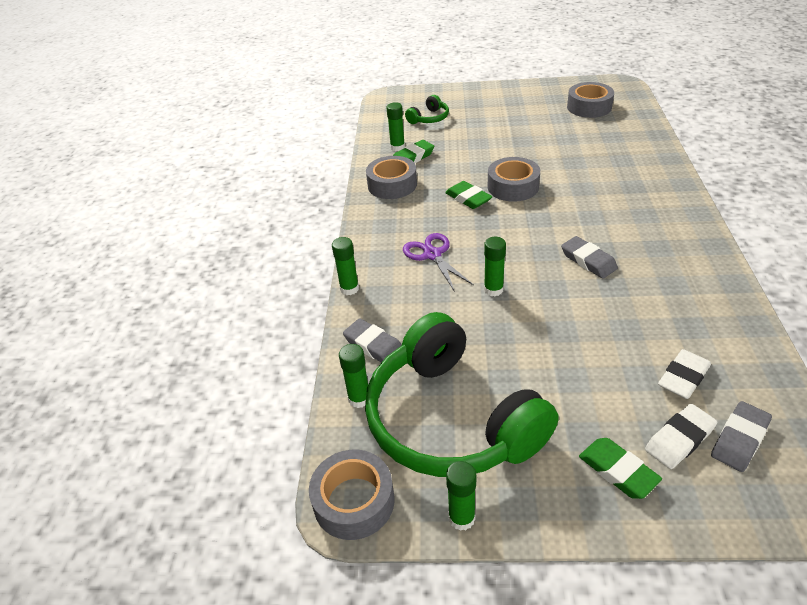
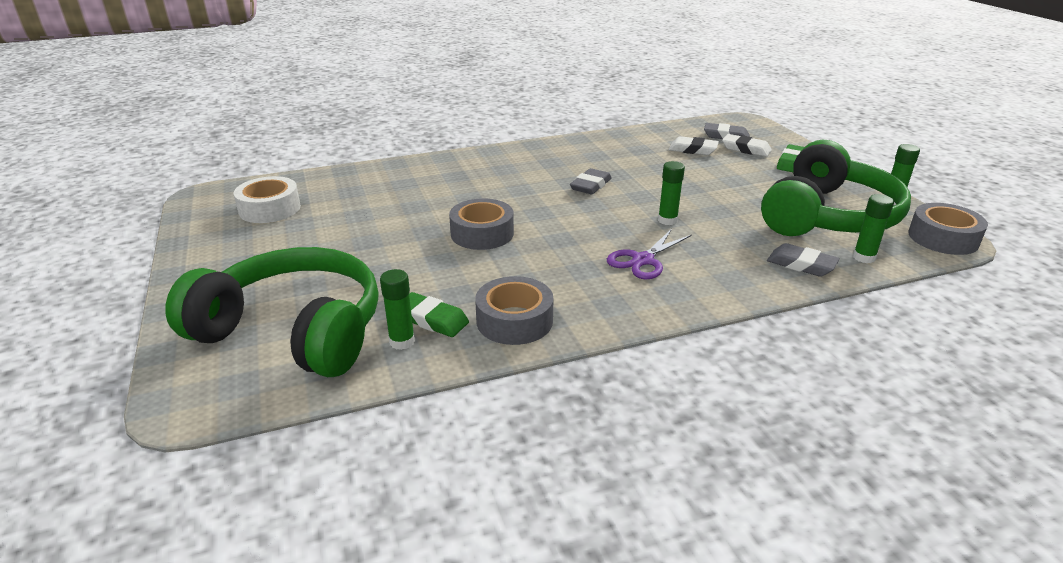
camera: 115 degrees left, 10 degrees down
(349, 289) = (744, 300): green glue stick -> none
(374, 346) = (801, 265): grey eraser -> grey eraser turned 75 degrees counterclockwise
(429, 118) = (294, 330): green headphones -> green headphones, size x2.45
(468, 198) = (520, 257): green eraser -> none
(589, 107) = (270, 209): grey tape -> white tape

